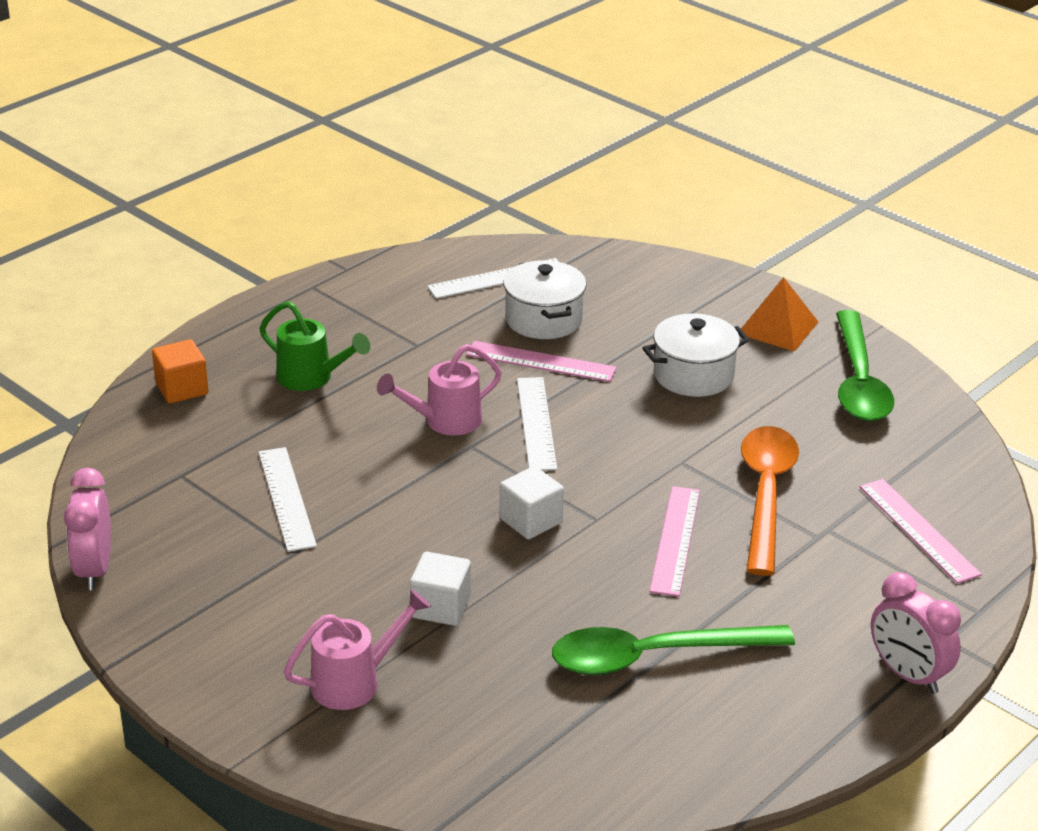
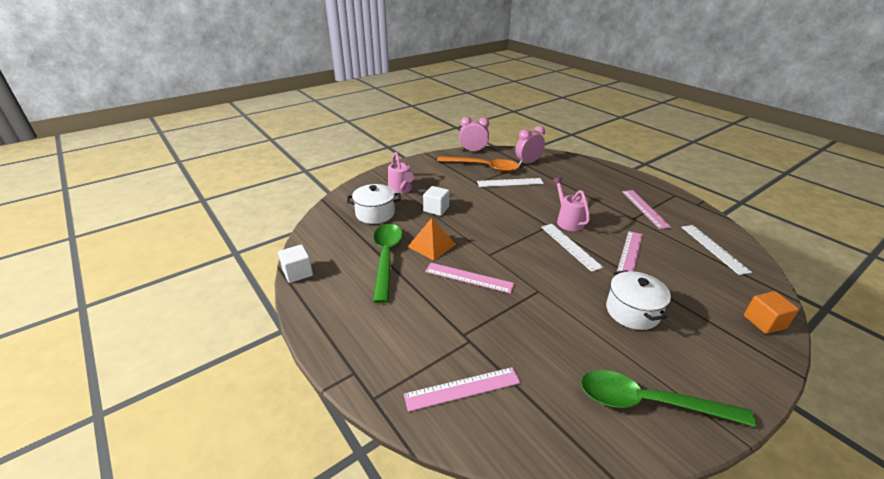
camera: 100 degrees right, 0 degrees up
(182, 389) = (582, 166): orange cube -> orange cube (764, 322)
(311, 378) = (596, 191): green watering can -> none
(375, 328) = (644, 208): none -> pink ruler
(530, 521) = (490, 236): white cube -> white cube (298, 273)
(536, 423) = (570, 246): white ruler -> white ruler turned 60 degrees clockwise
(543, 319) = (675, 260): white pot -> white pot (375, 213)
(766, 495) = (505, 320): orange spoon -> orange spoon (483, 167)
(778, 327) = (713, 368): orange pyramid -> orange pyramid (431, 245)
(907, 675) = (335, 345): pink clock -> pink clock (528, 162)

